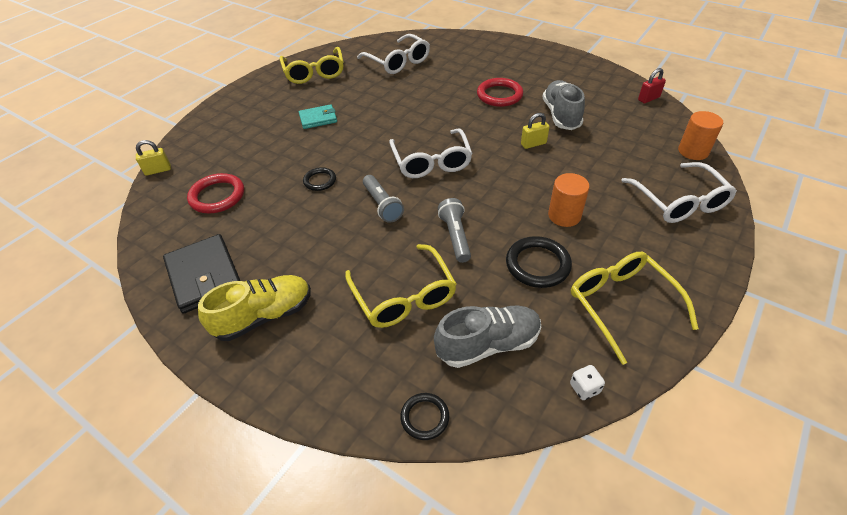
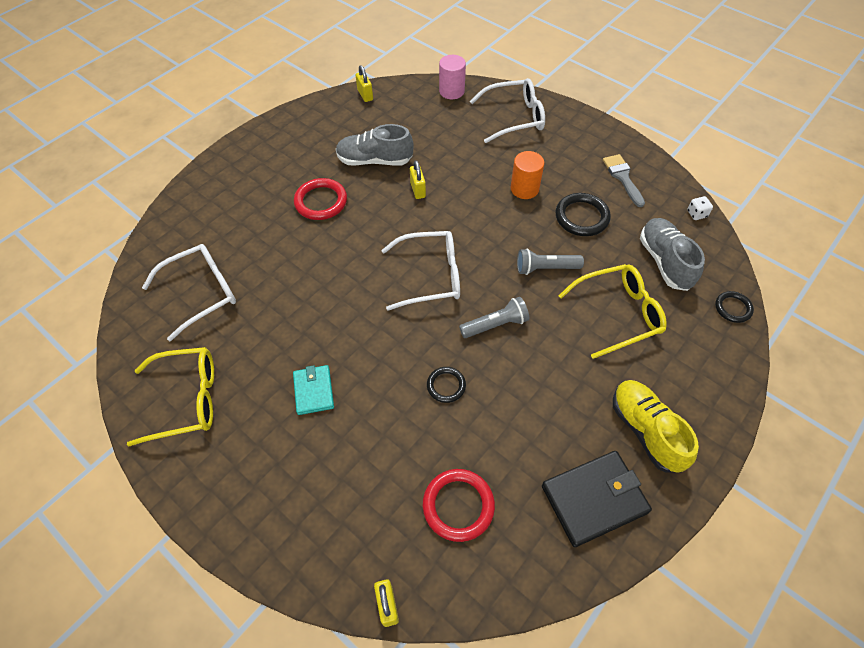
camera: 85 degrees left, 10 degrees up
(622, 305) = (622, 177): yellow glasses -> grey brush
(648, 99) = (365, 95): red padlock -> yellow padlock
(693, 151) = (451, 91): orange cylinder -> pink cylinder

